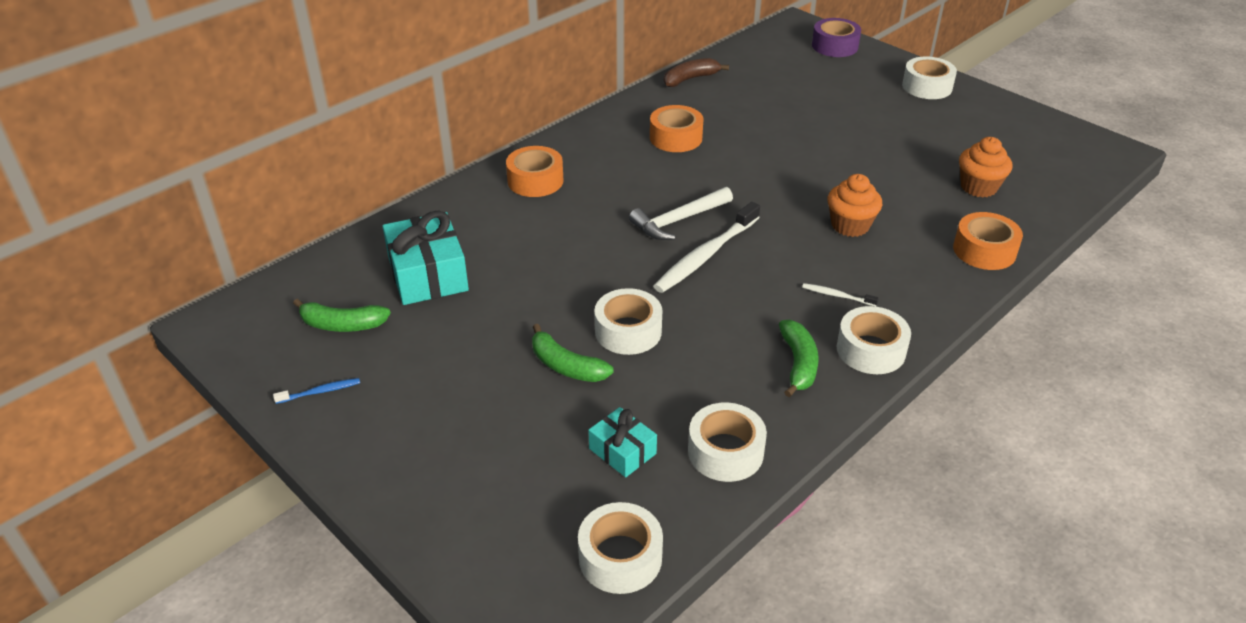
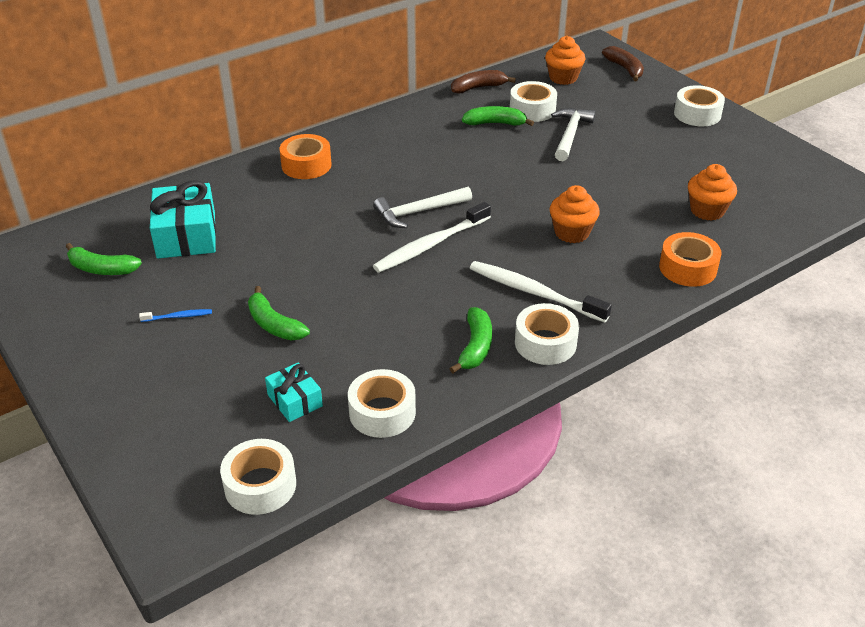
camera: 10 degrees right, 0 degrees up
(320, 392) = (65, 321): blue toothbrush -> blue toothbrush (178, 316)
(628, 331) = (337, 302): white tape -> white tape (532, 109)
(676, 138) = (444, 139): orange tape -> none
(723, 115) = (495, 123): none -> green banana
(775, 61) = (563, 78): none -> orange cupcake
(806, 120) = (570, 135): none -> white hammer
(835, 46) = (625, 69): purple tape -> brown banana
(837, 296) = (534, 293): white toothbrush -> white toothbrush, size x2.23

